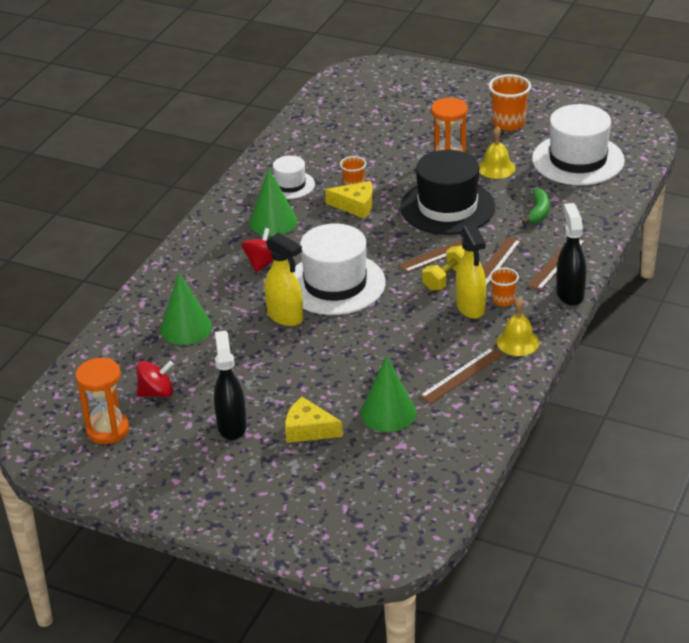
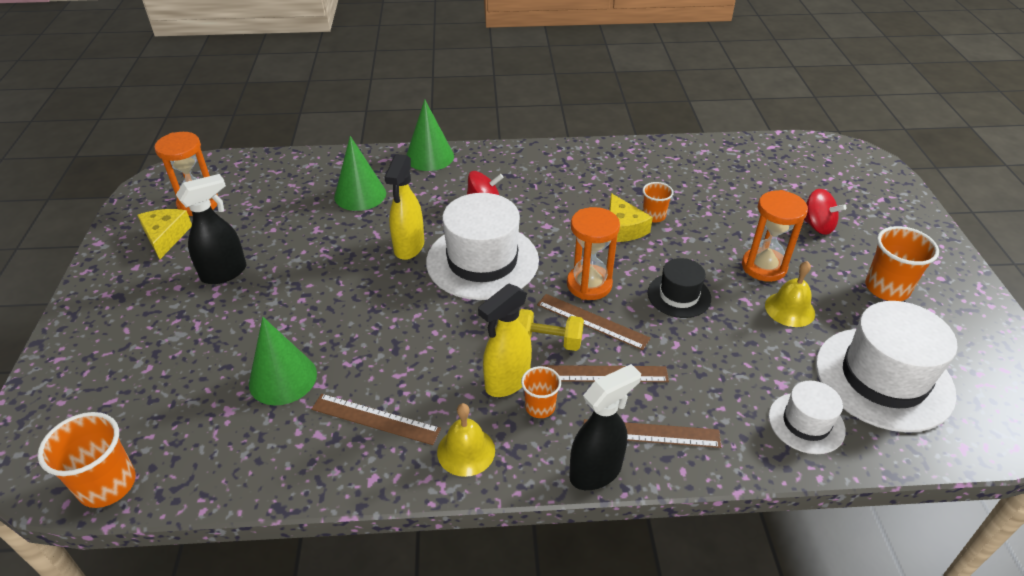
camera: 60 degrees right, 5 degrees up
(156, 393) = (259, 211): red spinning top -> red spinning top (817, 226)
(273, 221) = (553, 187): green cone -> green cone (429, 157)
(290, 185) = (618, 177): white hat -> white hat (806, 423)
(308, 429) = (235, 326): yellow cheese -> yellow cheese (166, 236)
(404, 242) = (589, 285): none -> orange hourglass
(433, 514) = (107, 485): none -> orange cup
(447, 207) = (679, 295): black hat -> black hat, size x0.53
(538, 212) = (739, 378): green banana -> none

